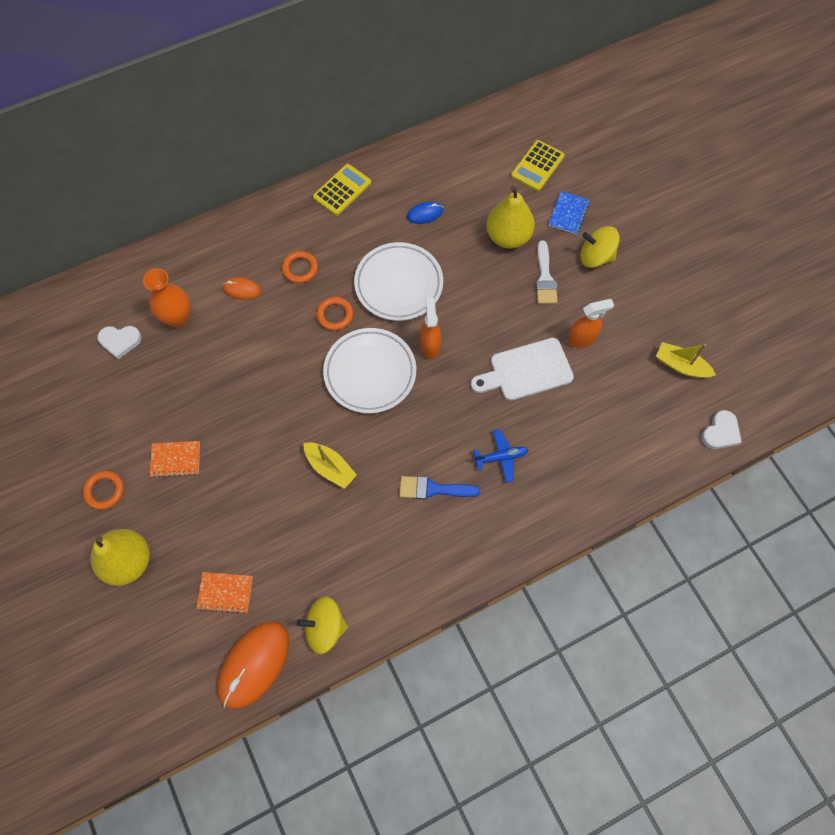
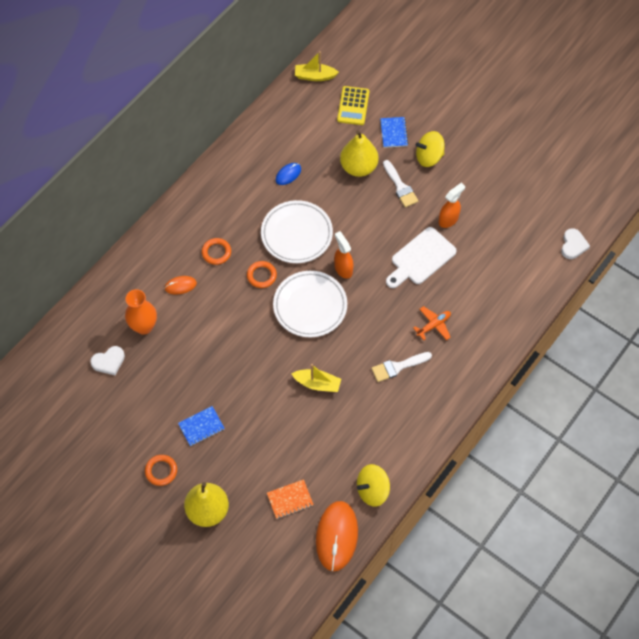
camera: 25 degrees left, 5 degrees down
(175, 459) = (201, 426): orange notebook -> blue notebook
(342, 190) = (215, 181): yellow calculator -> none
(433, 489) = (398, 367): blue brush -> white brush
(501, 457) = (433, 325): blue plane -> orange plane
(681, 365) = (525, 210): yellow boat -> yellow boat (315, 76)

